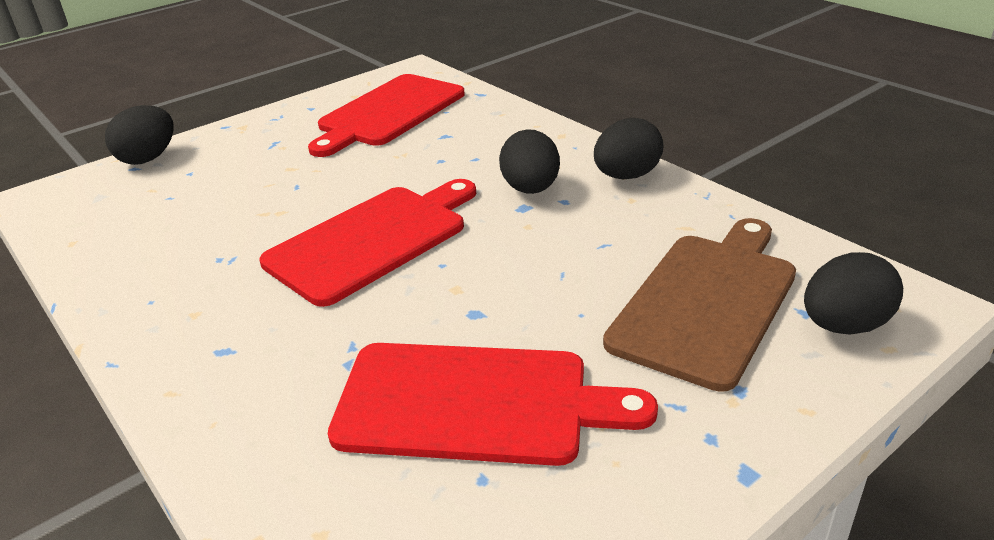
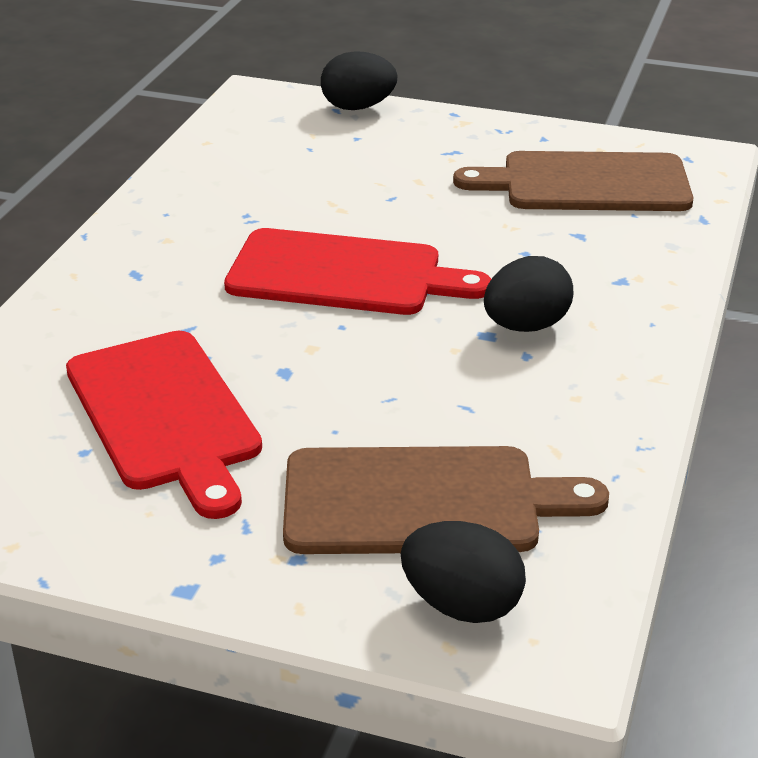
camera: 55 degrees right, 0 degrees up
(388, 113) = (586, 183): red cutting board -> brown cutting board
(626, 176) = (623, 378): black egg -> none

